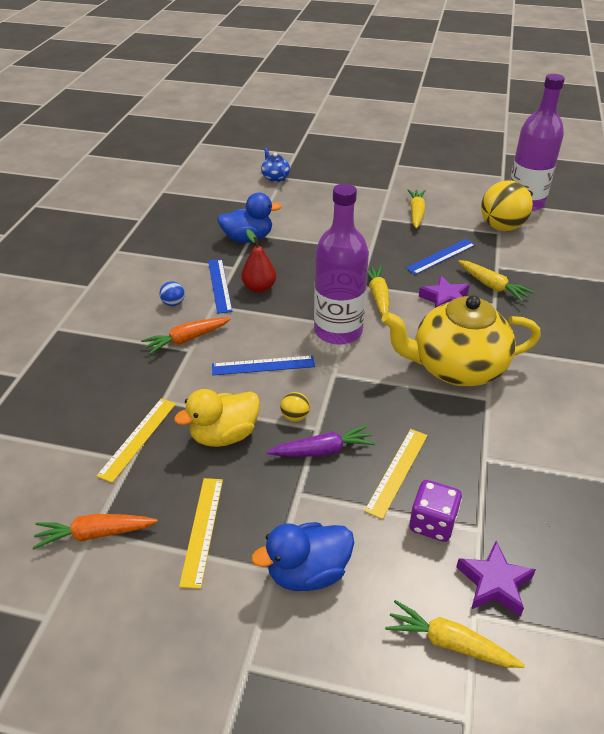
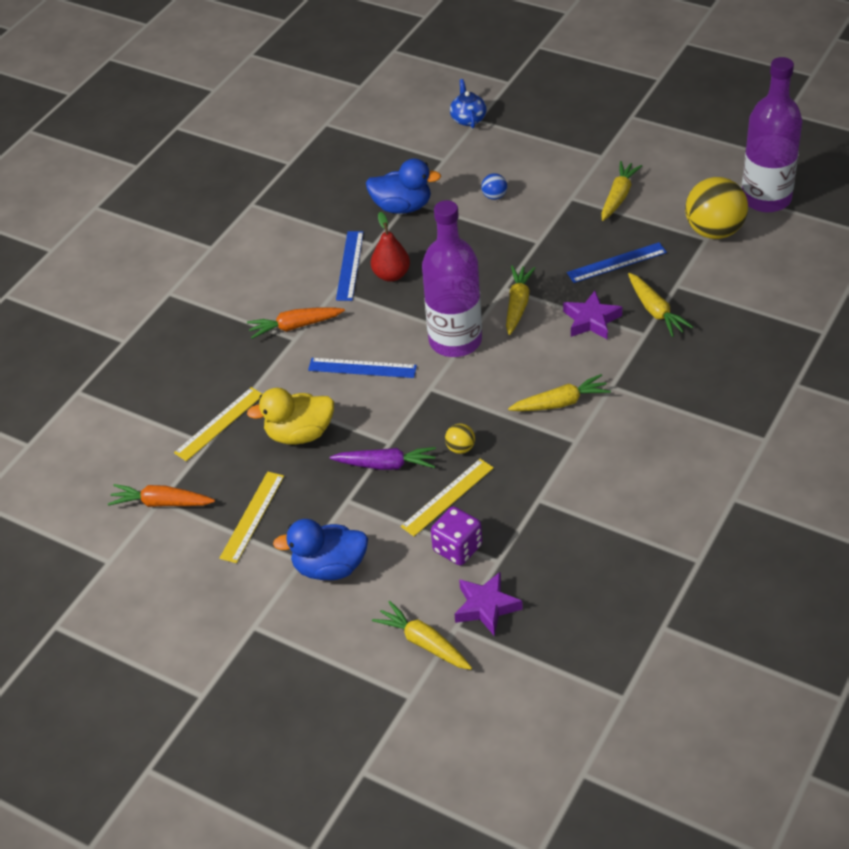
camera: 20 degrees right, 5 degrees up
(173, 303) = (294, 281): blue ball -> blue ball (494, 196)
(295, 416) = (373, 427): yellow ball -> yellow ball (460, 448)
(456, 368) = (560, 403): yellow teapot -> yellow carrot

